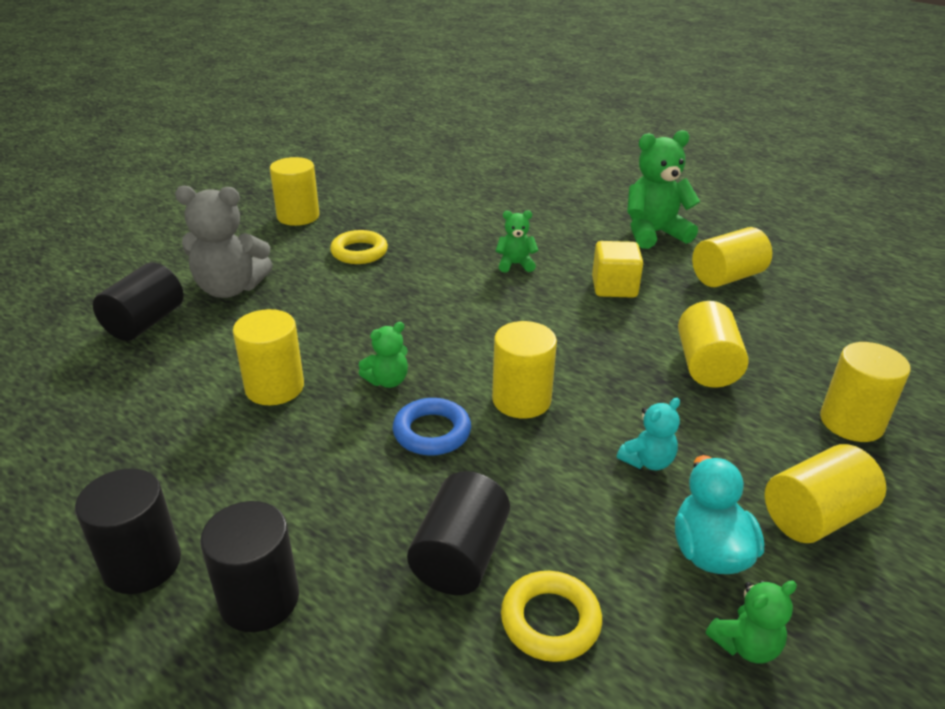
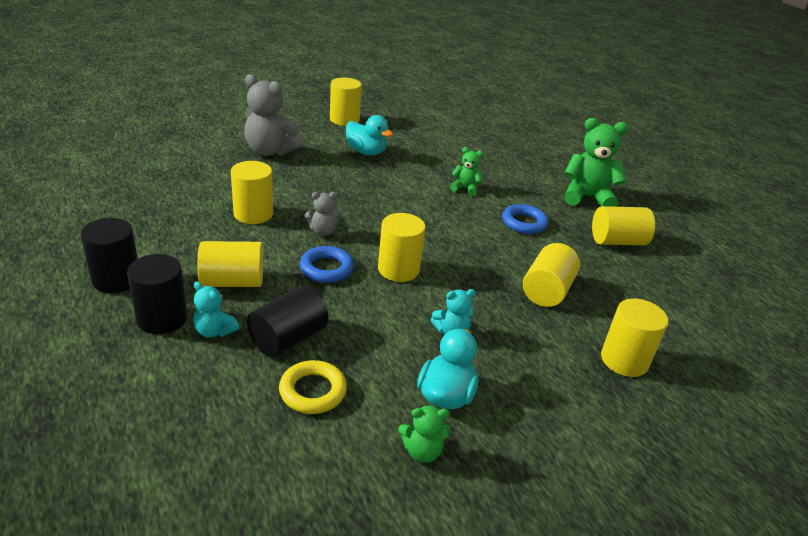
camera: 20 degrees right, 0 degrees up
(145, 323) = (207, 156): black cylinder -> none
(350, 587) = (214, 331): none -> turquoise teddy bear
(359, 252) = (366, 152): yellow ring -> turquoise duck
(387, 381) = (323, 231): green teddy bear -> grey teddy bear
(614, 287) = (524, 223): yellow cube -> blue ring
(814, 516) = (539, 403): yellow cylinder -> yellow cylinder (232, 282)

